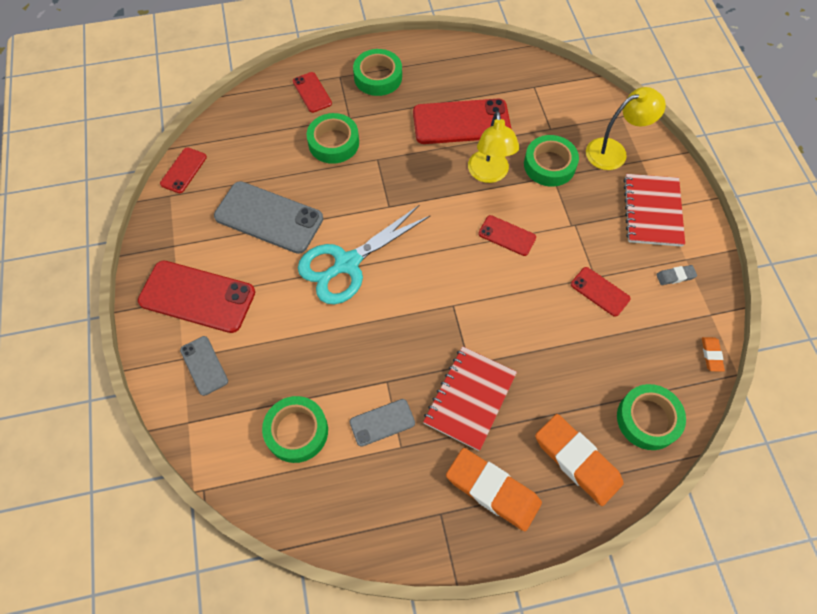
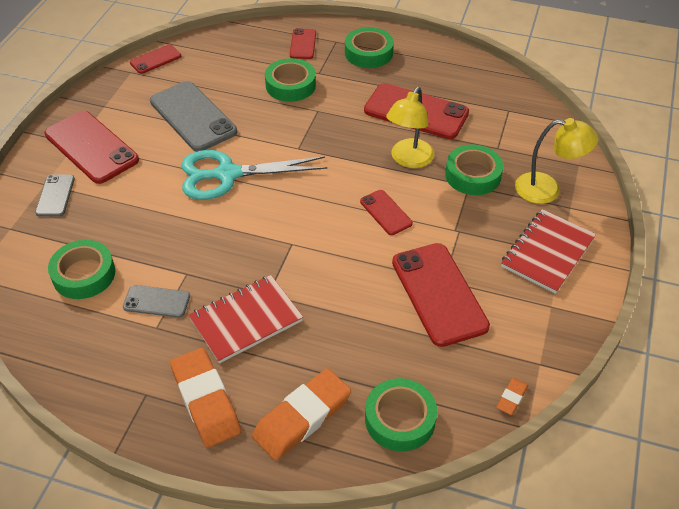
camera: 30 degrees right, 15 degrees down
(577, 460) = (302, 417): orange eraser -> orange eraser turned 60 degrees clockwise
(600, 291) = (439, 294): red phone -> red phone, size x1.92
(675, 276) = (527, 315): grey eraser -> none

